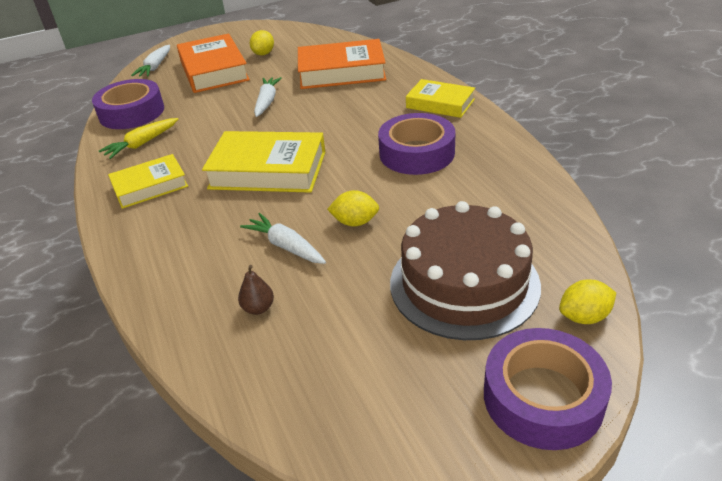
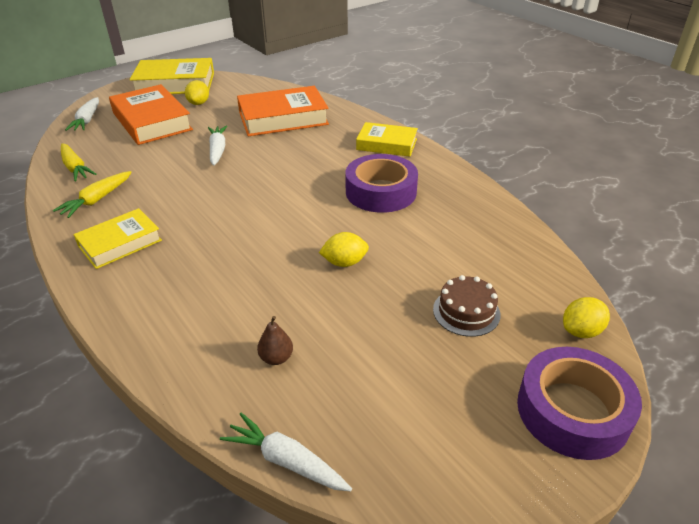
camera: 15 degrees left, 0 degrees up
(132, 112) = (75, 168): purple tape -> yellow carrot
(268, 170) = (241, 218): yellow book -> yellow book (175, 84)
(285, 246) = (283, 292): white carrot -> white carrot (286, 460)
(464, 283) = (466, 312): brown cake -> brown cake, size x0.48

